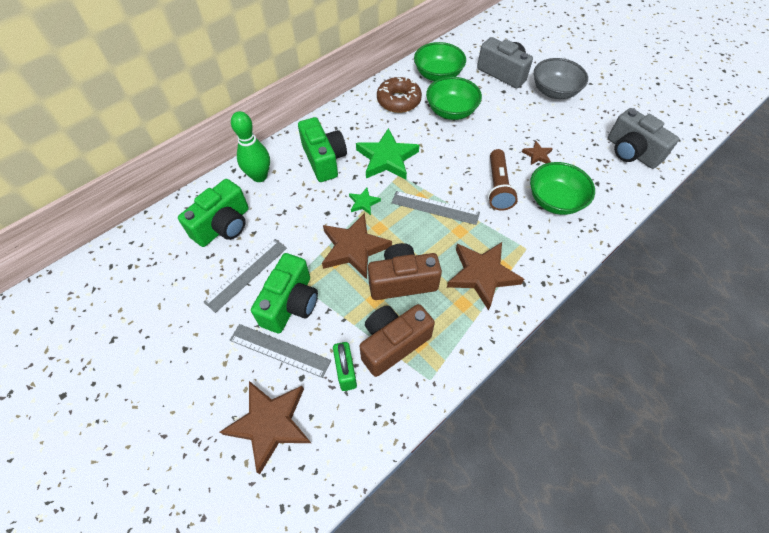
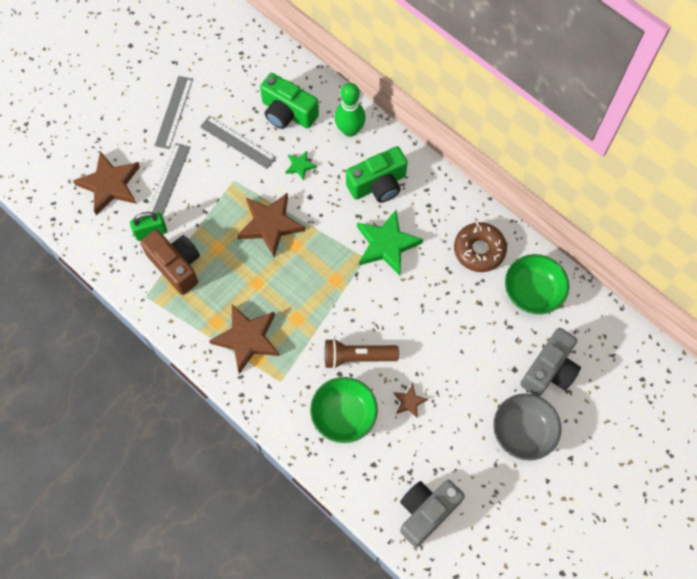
camera: 85 degrees right, 10 degrees up
(291, 303) = (210, 182): green camera -> none
(363, 203) = (325, 228): green star -> green star (300, 166)
(402, 281) = (237, 269): brown camera -> none
(435, 207) = (324, 295): grey ruler -> grey ruler (174, 112)
(451, 111) = (469, 308): green bowl -> none

